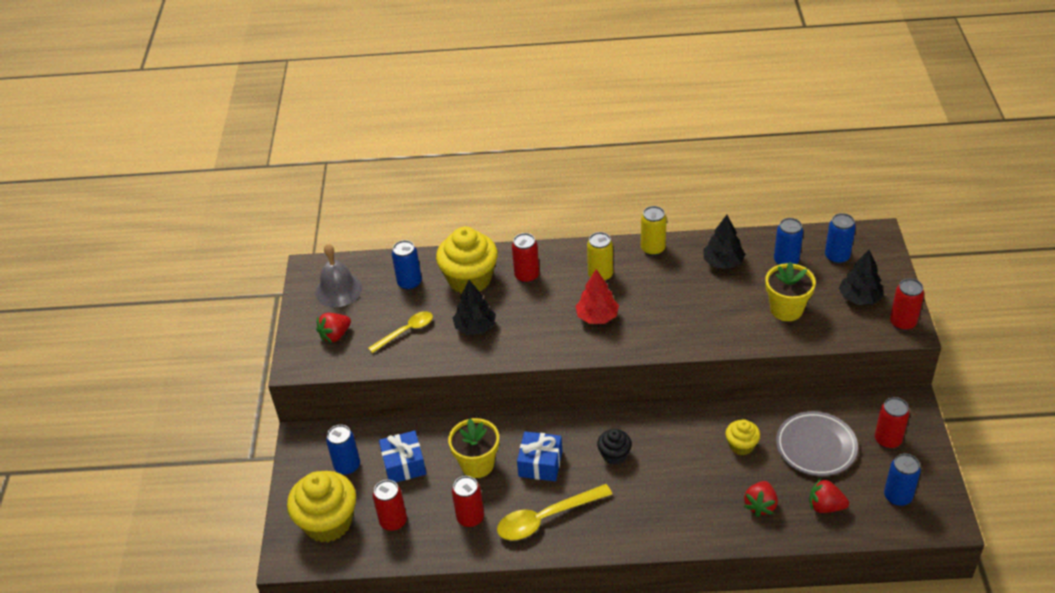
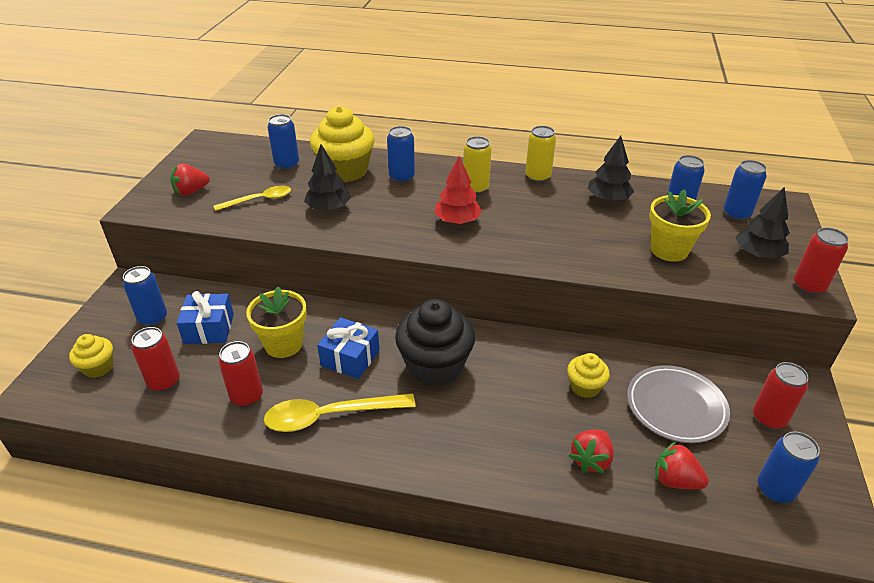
camera: 10 degrees right, 5 degrees down
(328, 522) = (98, 367): yellow cupcake -> yellow cupcake, size x0.52
(338, 290) = (218, 159): grey bell -> none
(527, 276) = (402, 177): red can -> blue can
(614, 455) = (435, 366): black cupcake -> black cupcake, size x1.94

